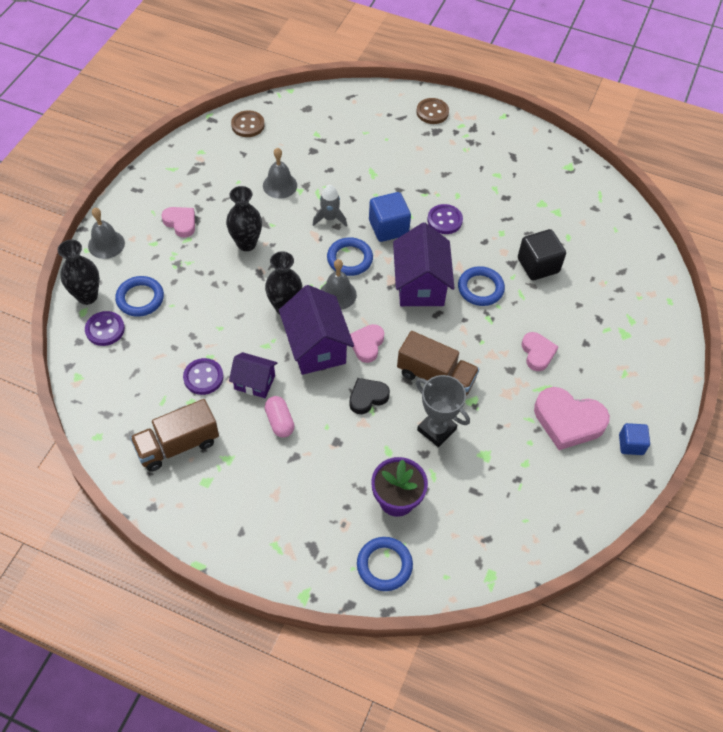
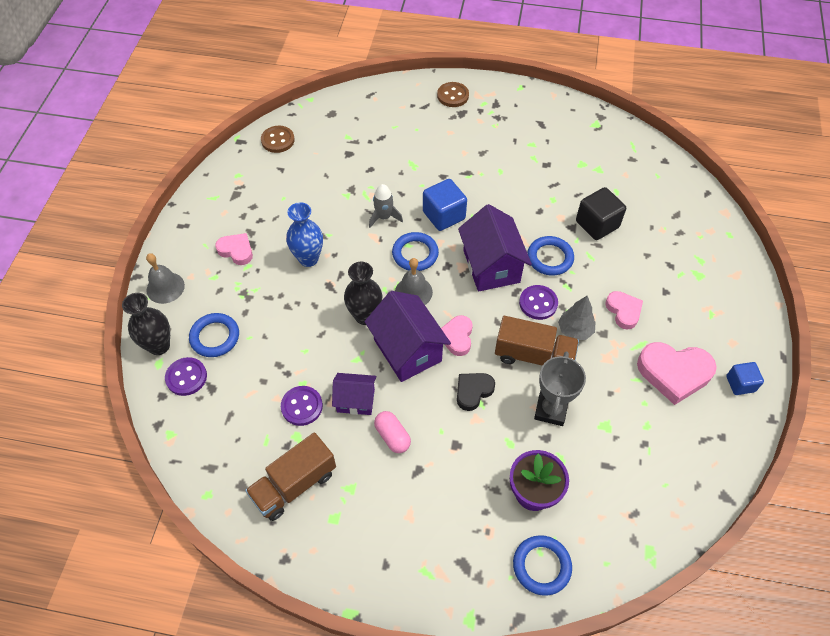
camera: 10 degrees left, 0 degrees up
(246, 243) = (308, 258): black vase -> blue vase
(280, 185) = (325, 194): grey bell -> none
(436, 429) = (550, 410): grey trophy -> grey trophy turned 75 degrees clockwise
(444, 220) = (495, 198): purple button -> purple button (538, 303)
(483, 361) = (575, 330): none -> grey tree

